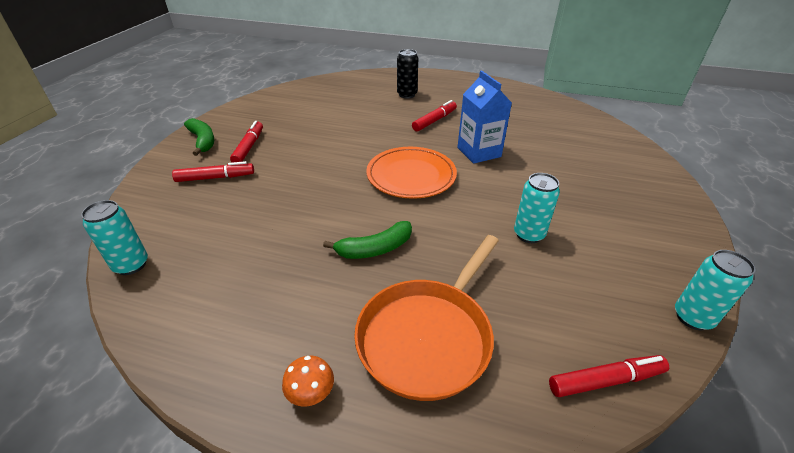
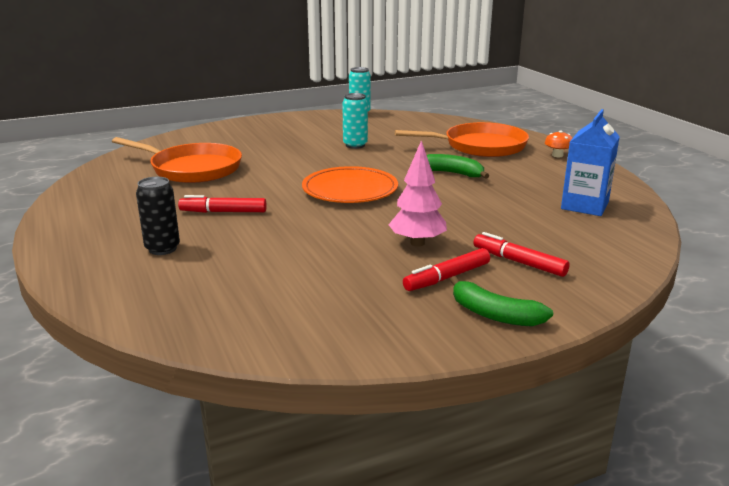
camera: 130 degrees left, 15 degrees down
(131, 265) = (639, 230): turquoise can -> none
(202, 141) = (494, 314): green banana -> green banana turned 75 degrees counterclockwise
(295, 159) = (417, 243): none -> pink tree
(479, 152) = (265, 179): blue carton -> blue carton (584, 205)
(536, 134) = (193, 169): none -> orange pan
(605, 380) = (430, 120): red marker -> none

